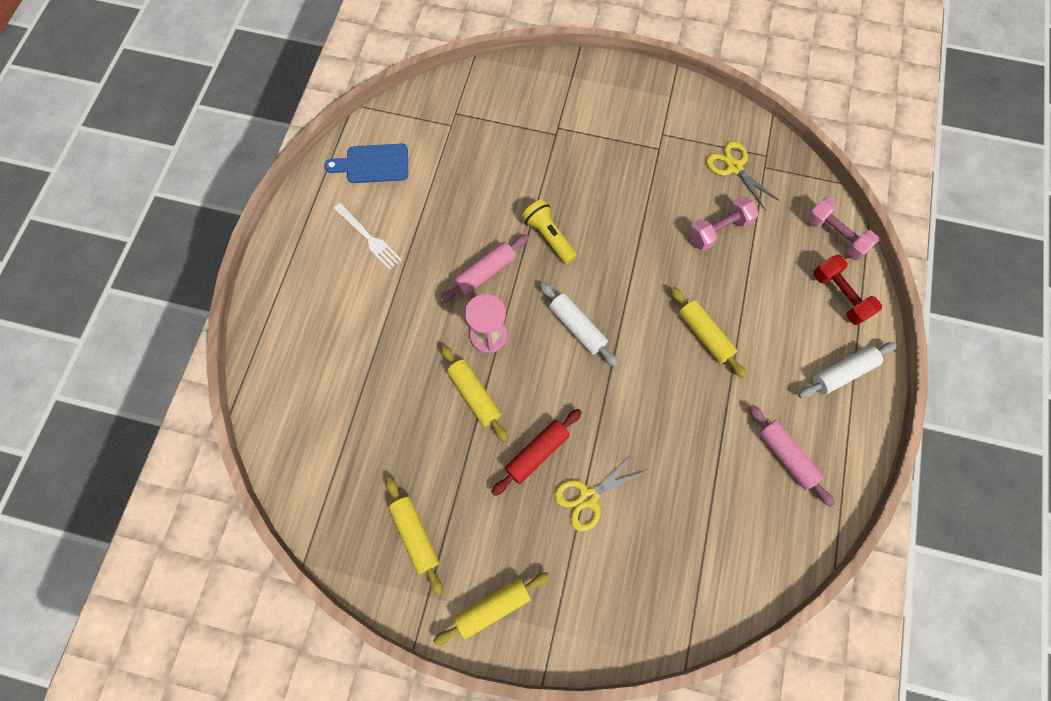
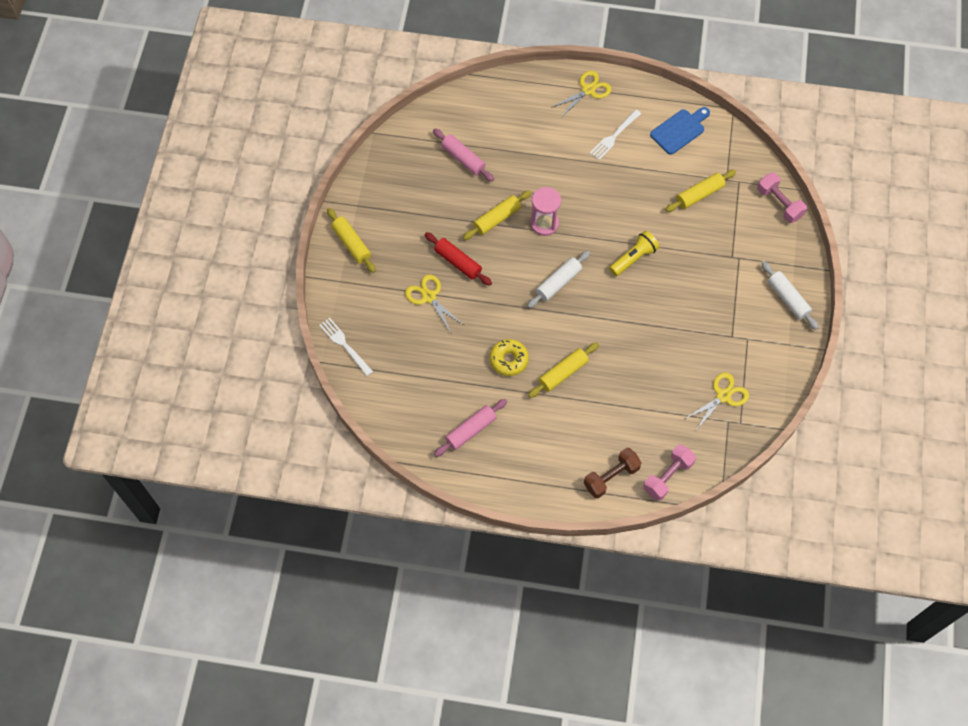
camera: 85 degrees right, 5 degrees down
(291, 260) = (588, 90): none -> yellow scissors
(373, 164) = (679, 130): blue cutting board -> blue cutting board turned 60 degrees clockwise
(415, 535) = (395, 193): yellow rolling pin -> yellow rolling pin (699, 195)
(485, 272) = (596, 216): pink rolling pin -> pink rolling pin (463, 159)
(659, 626) = (345, 345): none -> white fork
(685, 399) = (509, 360): none -> yellow donut
(719, 230) = (659, 384): pink dumbbell -> pink dumbbell (779, 203)
(840, 296) = (611, 477): red dumbbell -> brown dumbbell
(843, 373) = (543, 475): white rolling pin -> white rolling pin (788, 299)

